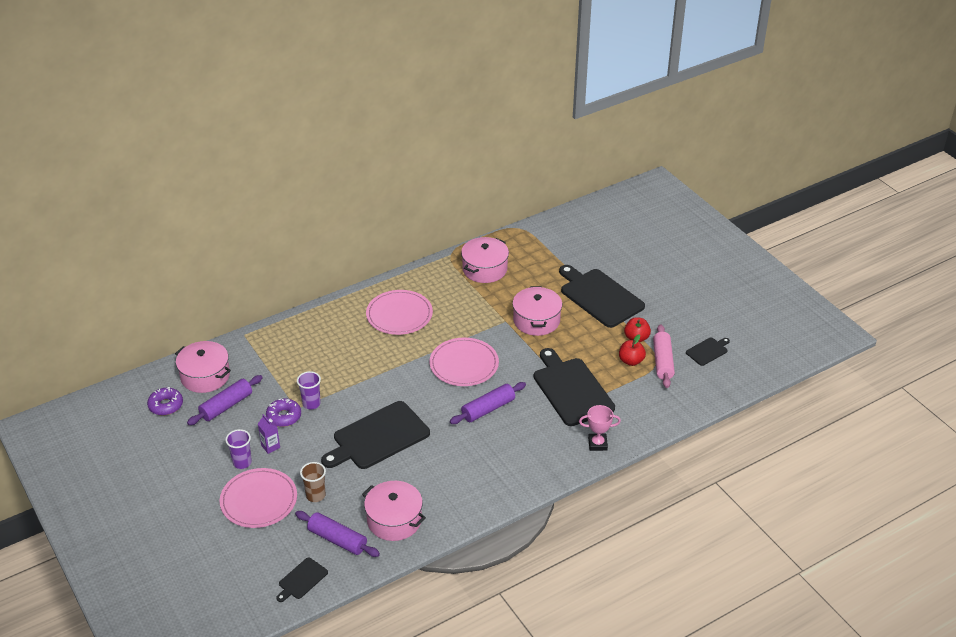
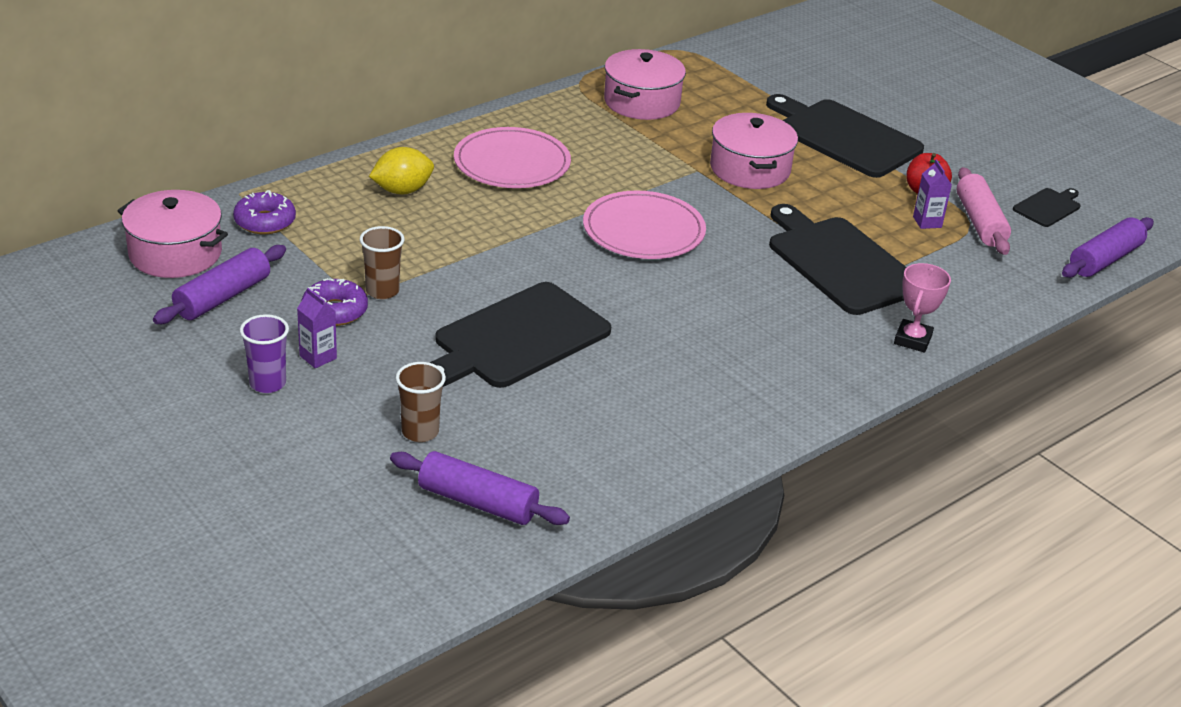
camera: 10 degrees left, 5 degrees down
(166, 405) = (106, 298): purple donut -> purple donut (265, 222)
(259, 500) = (311, 443): pink plate -> none
(301, 580) = (421, 572): black cutting board -> none
(311, 404) = (382, 291): purple cup -> brown cup
(334, 334) = (402, 190): none -> yellow lemon
(394, 520) = (579, 466): pink pot -> none
(488, 409) = (704, 293): purple rolling pin -> purple rolling pin (1105, 259)
(597, 444) = (912, 340): pink trophy -> pink trophy turned 60 degrees counterclockwise
(631, 361) = (927, 222): red apple -> purple carton

